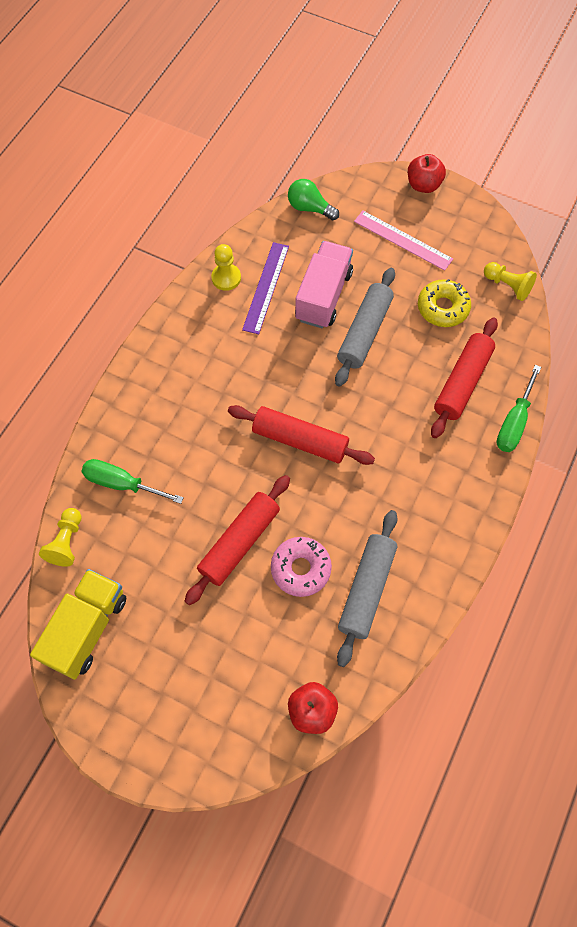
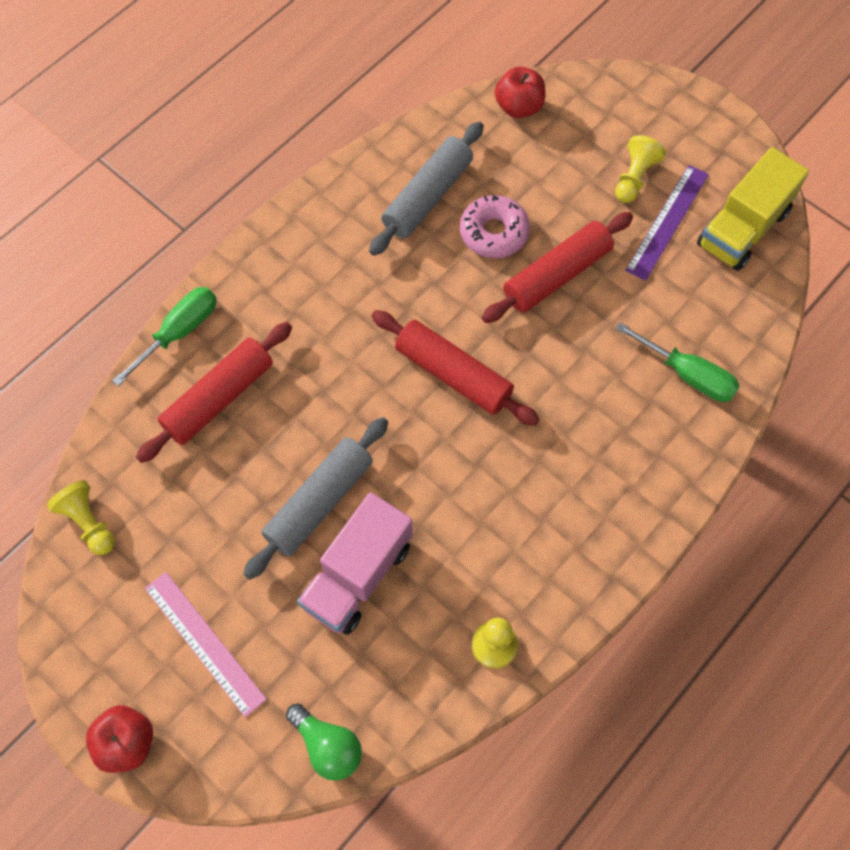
camera: 165 degrees left, 0 degrees up
(67, 542) = (761, 323): yellow pawn -> yellow pawn (634, 178)
(266, 287) = (438, 612): purple ruler -> purple ruler (667, 222)
(442, 308) = (196, 512): yellow donut -> none

